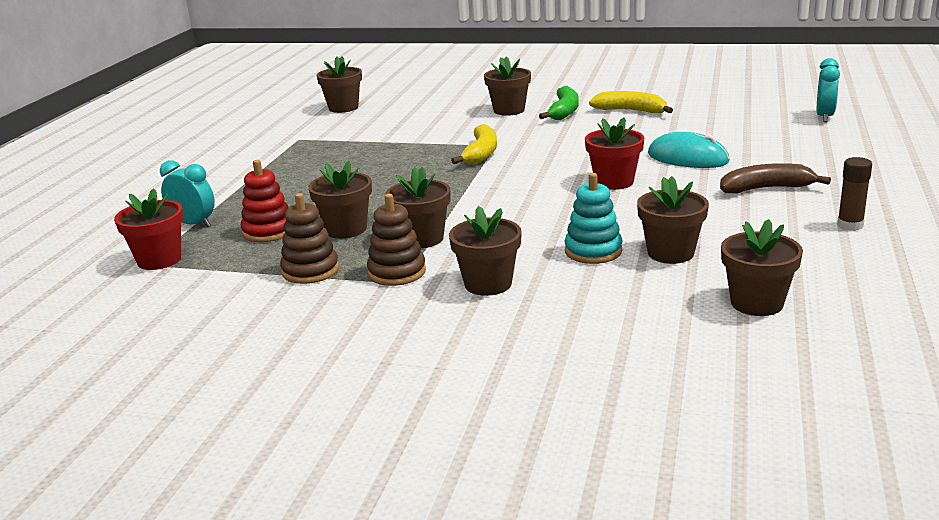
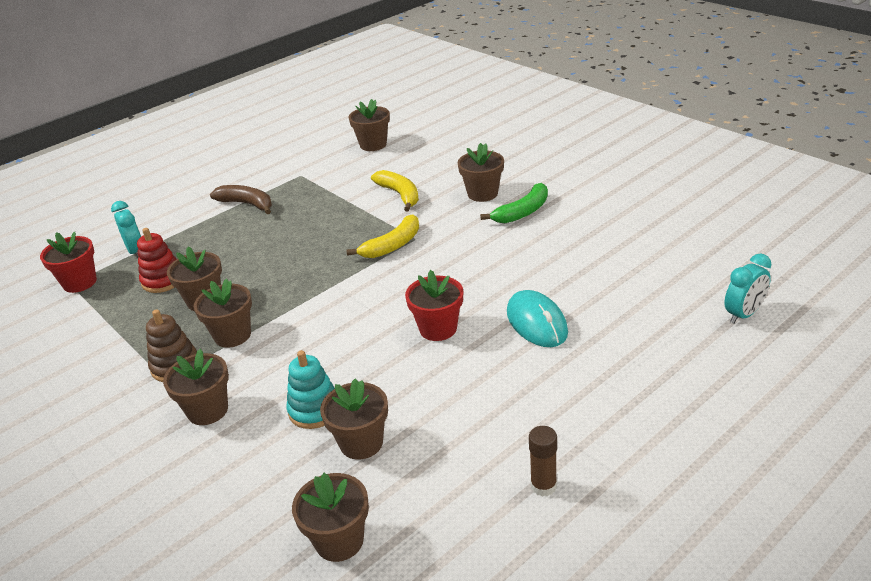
camera: 35 degrees right, 10 degrees up
(310, 271) = (135, 337): brown stacking toy -> none
(631, 111) = (577, 233): yellow banana -> yellow banana (400, 195)
(766, 189) = (543, 397): brown banana -> brown banana (247, 204)

